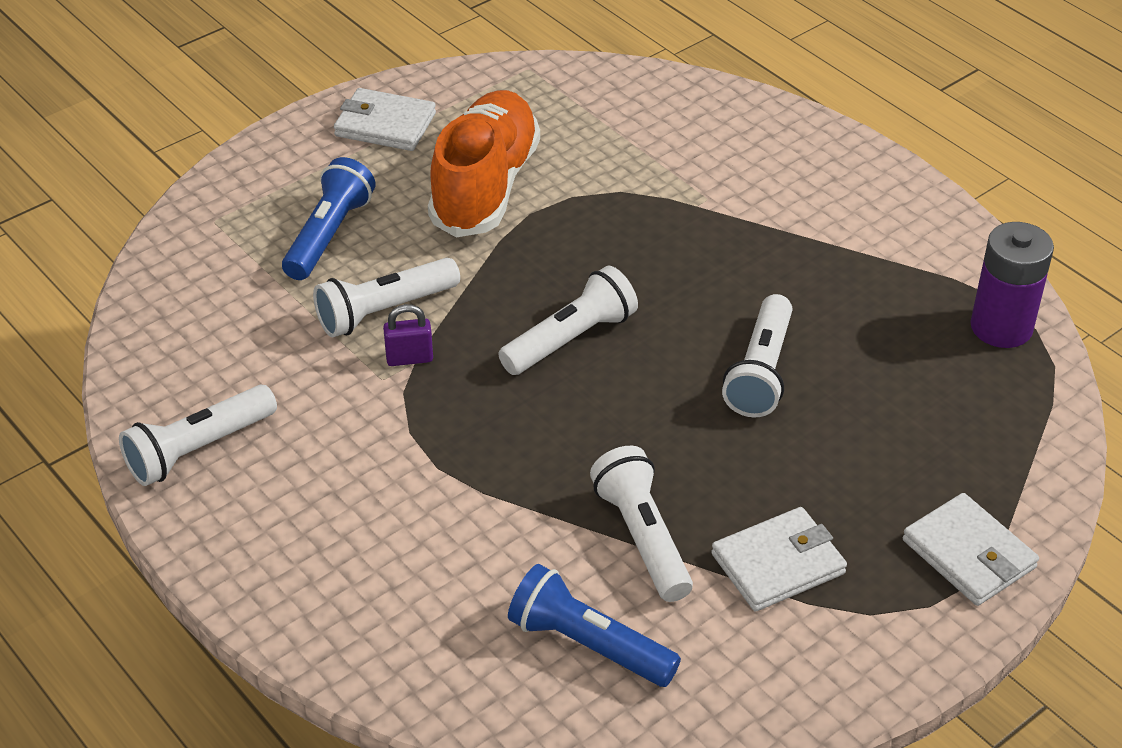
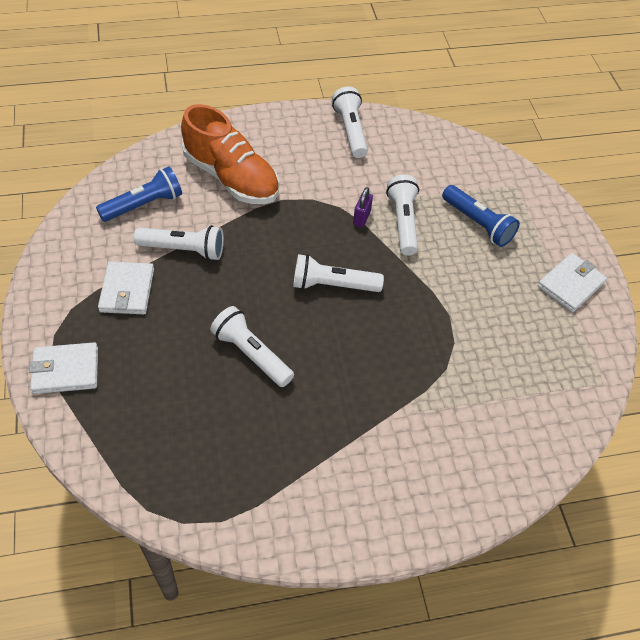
camera: 115 degrees right, 10 degrees up
(485, 186) = (485, 305): orange shoe -> orange shoe (231, 177)
(570, 339) = (333, 285): white flashlight -> white flashlight turned 105 degrees clockwise
(1001, 327) = (198, 503): purple battery -> none

